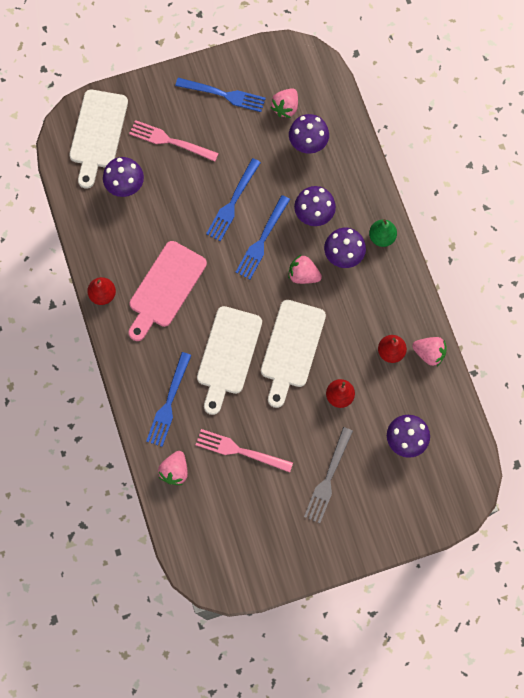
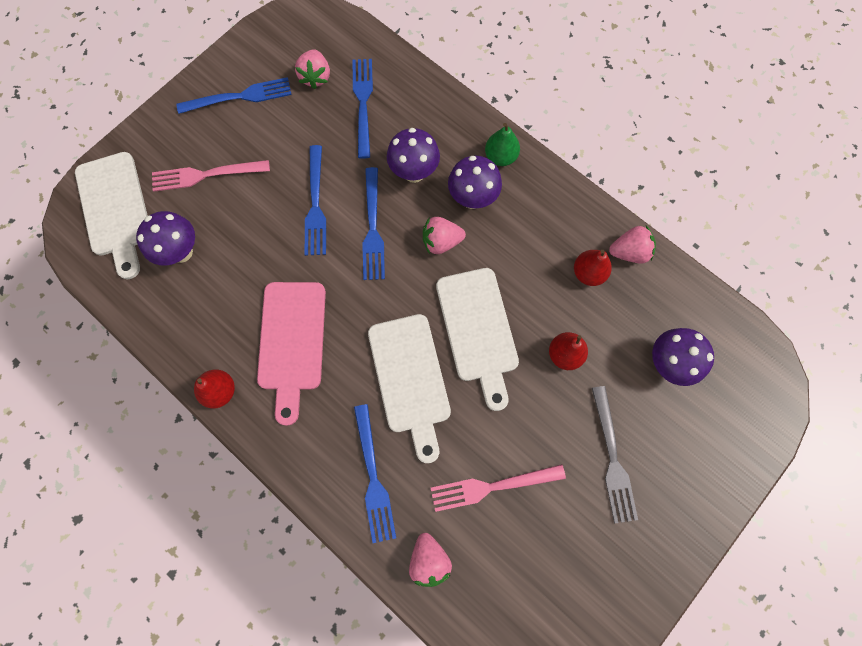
camera: 30 degrees left, 0 degrees up
(308, 145) = (363, 103): purple mushroom -> blue fork

